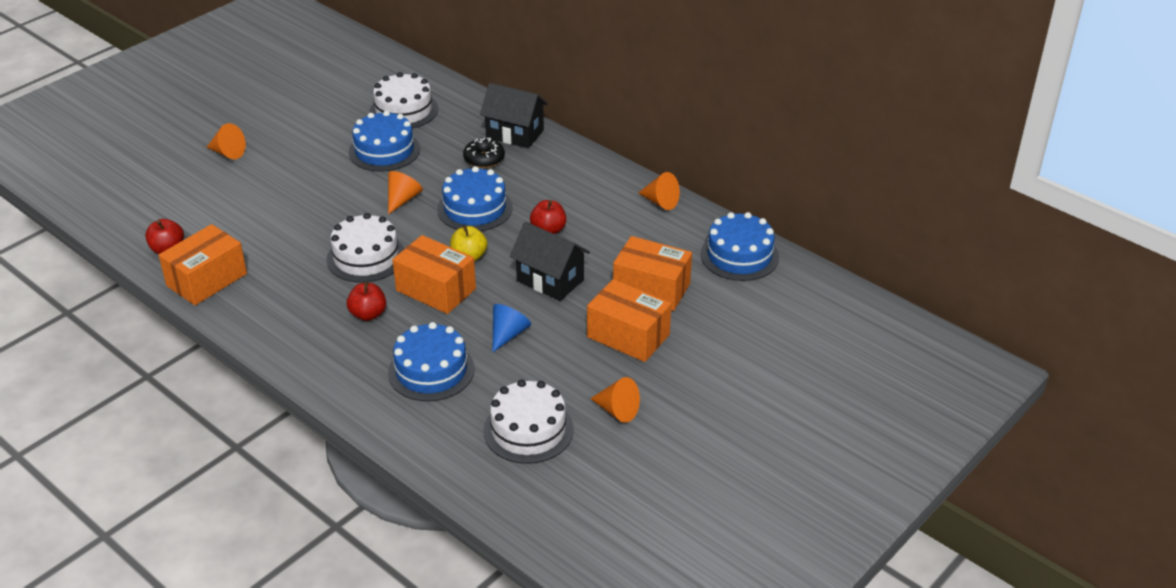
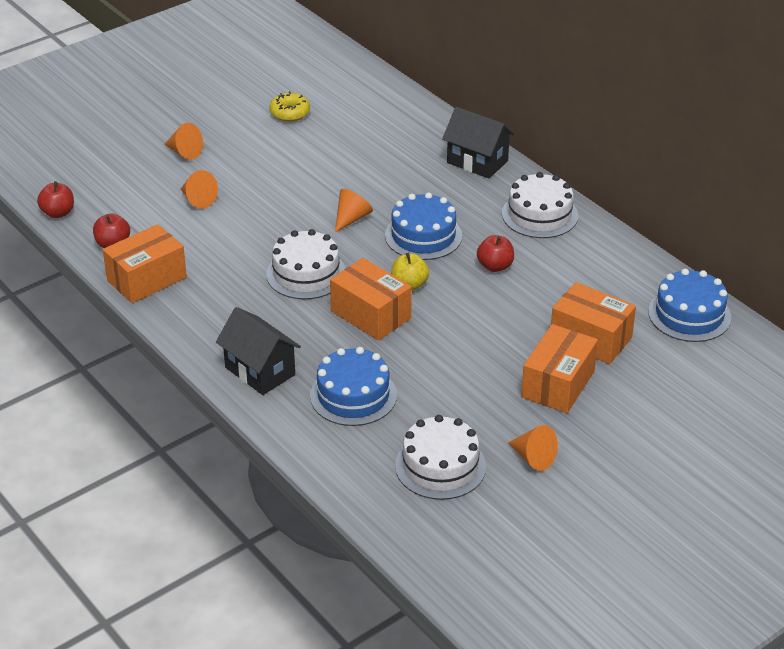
camera: 10 degrees right, 0 degrees up
(327, 106) = (290, 113): none -> yellow donut
(368, 314) = (299, 332): red apple -> red apple (58, 213)
(384, 150) = (341, 166): blue cake -> none
(404, 110) = (367, 125): white cake -> white cake (539, 215)
(484, 159) = (441, 185): black donut -> none
(508, 334) = (436, 368): blue cone -> none
(550, 280) = (488, 318): black house -> black house (260, 371)
(628, 336) = (558, 384): orange box -> orange box turned 75 degrees clockwise
(660, 202) = (616, 249): orange cone -> orange cone (198, 200)

